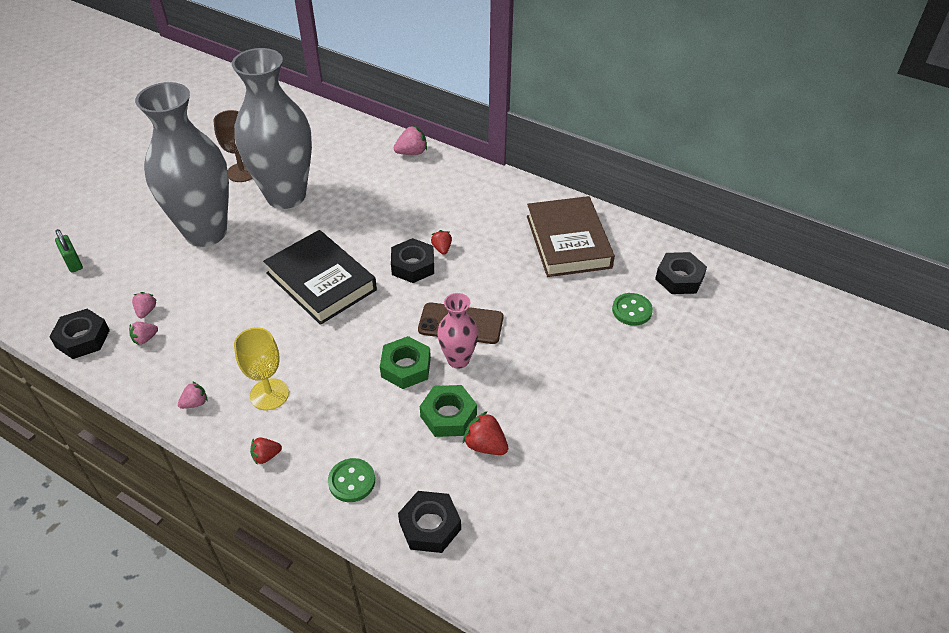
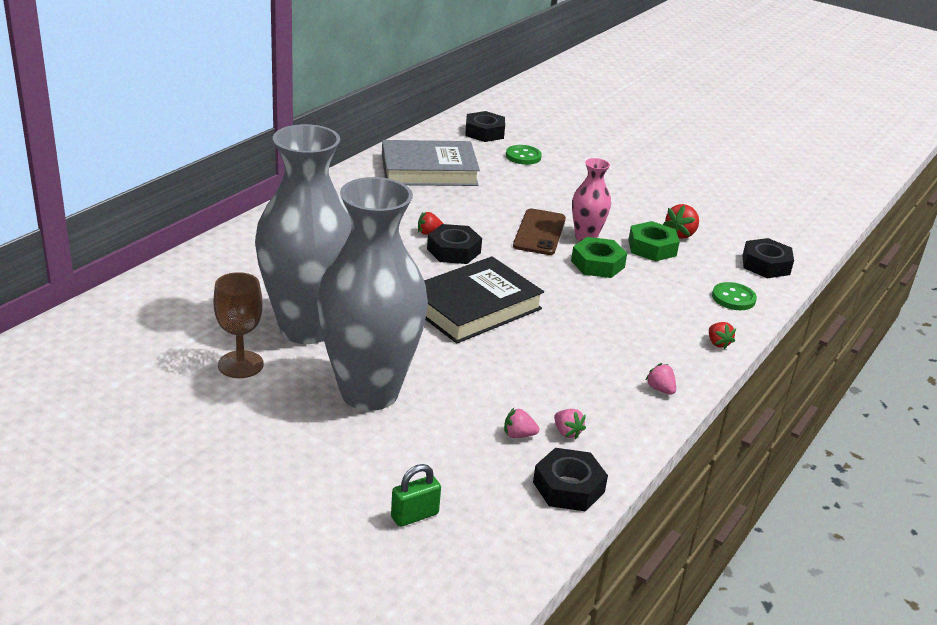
camera: 90 degrees left, 15 degrees down
(269, 394) = (641, 341): yellow goblet -> none
(412, 152) = (247, 237): pink strawberry -> none
(568, 241) = (429, 170): brown book -> grey book

